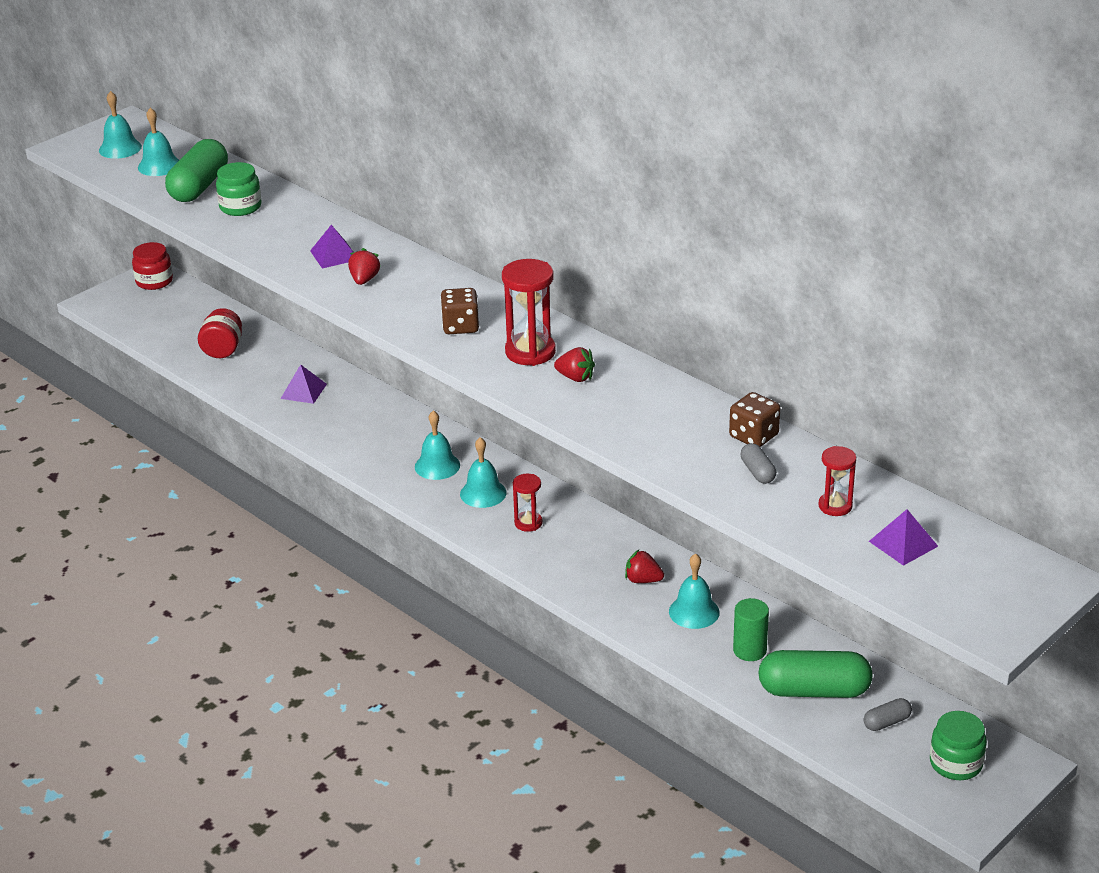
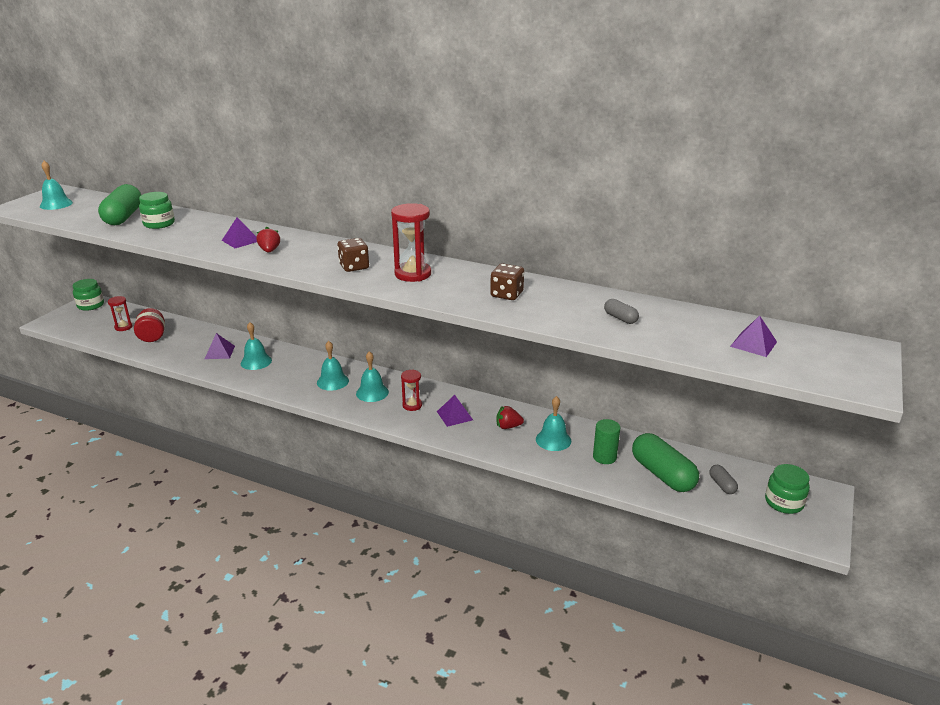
camera: 20 degrees left, 5 degrees down
(154, 281) = (90, 305): red jar -> green jar
(159, 165) = (89, 210): turquoise bell -> turquoise bell (256, 361)
(575, 377) = (454, 284): red strawberry -> none
(578, 549) = (454, 415): none -> purple pyramid
(754, 436) = (600, 299): brown dice -> brown dice (507, 294)
(814, 691) = (662, 474): green capsule -> green capsule turned 75 degrees clockwise
(835, 506) = (688, 329): red hourglass -> red hourglass (123, 327)
(886, 722) = (722, 485): grey capsule -> grey capsule turned 60 degrees counterclockwise

